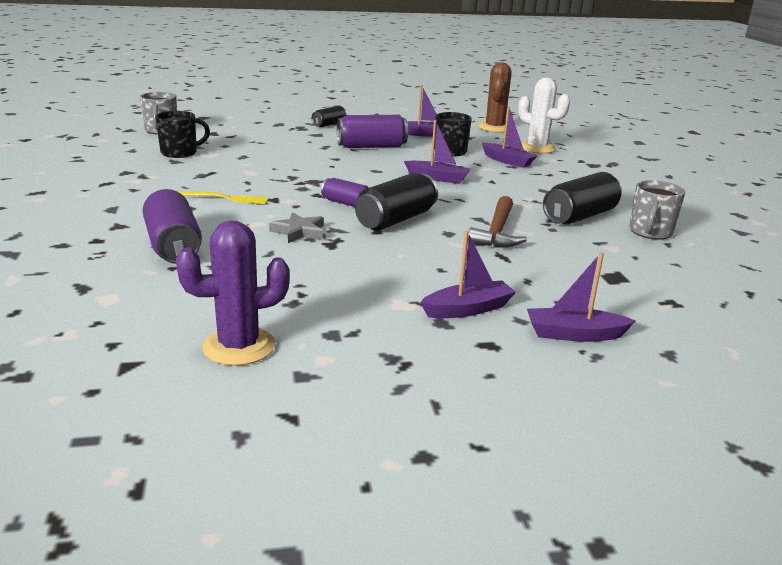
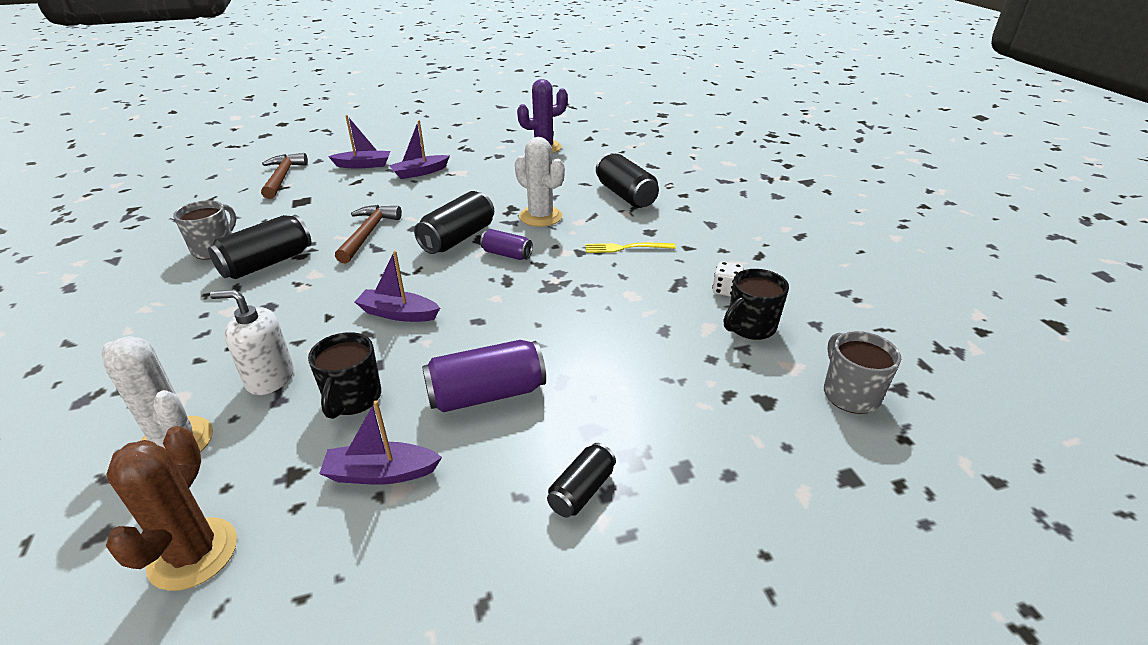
camera: 175 degrees right, 10 degrees up
(170, 168) = (726, 290): none -> white dice
(173, 246) = (625, 195): purple can -> black can
(299, 232) = (540, 216): grey star -> white cactus
(507, 161) = (270, 378): purple boat -> white soap dispenser
(690, 320) = (282, 177): none -> brown hammer

